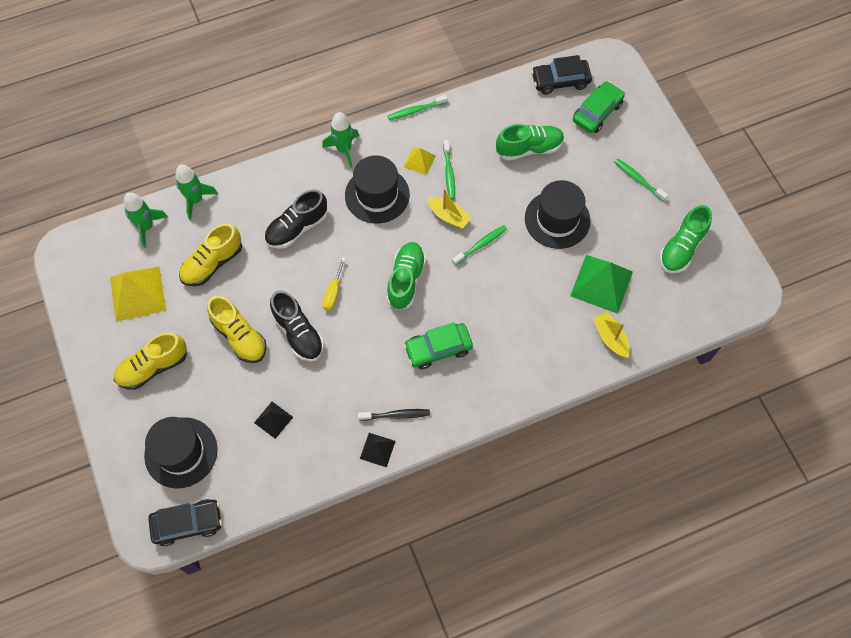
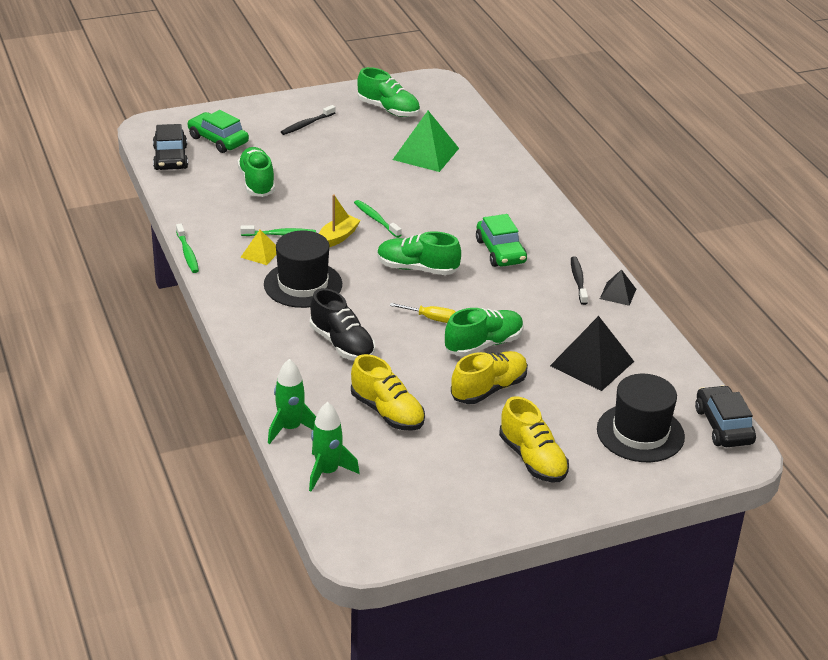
camera: 90 degrees left, 30 degrees down
(137, 293) = (429, 477): yellow pyramid -> none
(273, 420) = (592, 363): black pyramid -> black pyramid, size x1.88
(298, 333) = (483, 344): black shoe -> green shoe
(344, 149) = (233, 307): green rocket -> none
(557, 219) = (349, 172): black hat -> none
(610, 338) = (485, 154): yellow boat -> none
(638, 180) = (307, 124): green toothbrush -> black toothbrush

